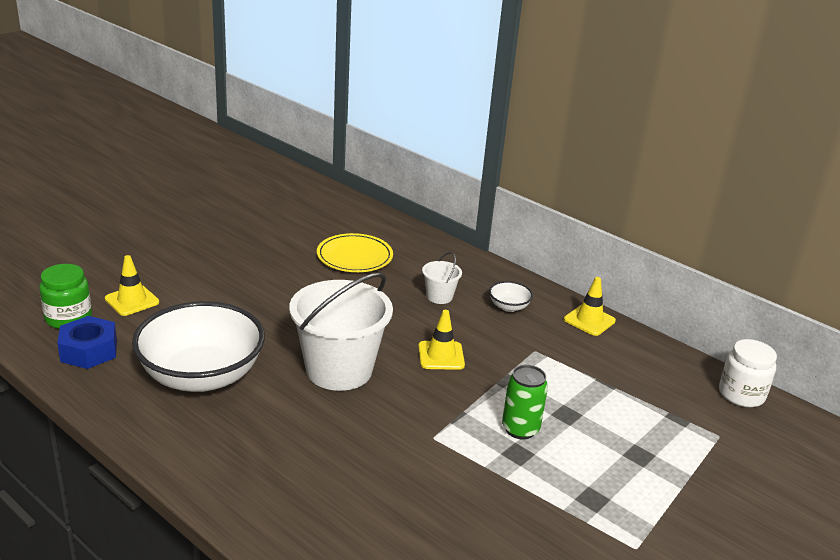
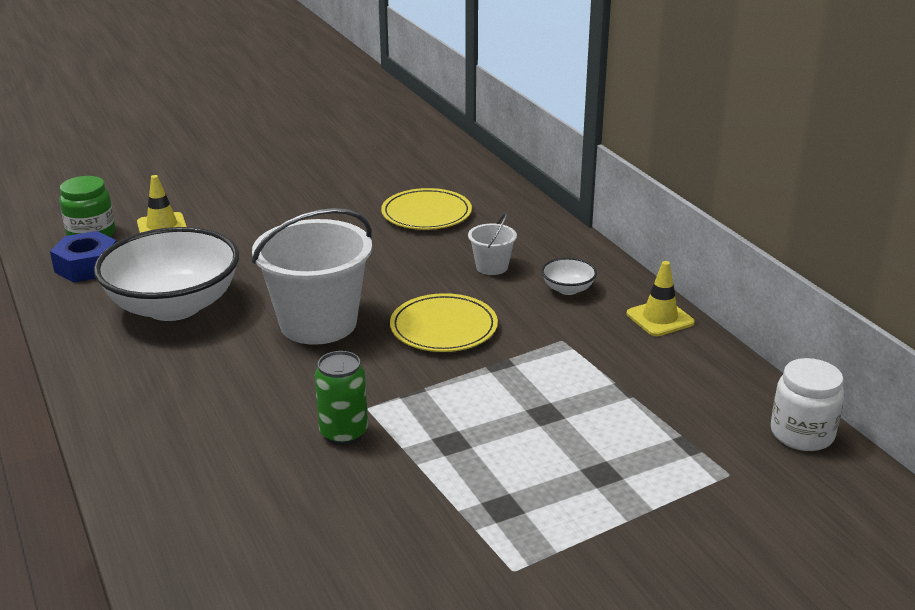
camera: 25 degrees right, 0 degrees up
(441, 356) = (443, 327): yellow traffic cone -> yellow plate
(520, 429) = (475, 418): green can -> green can (343, 433)

